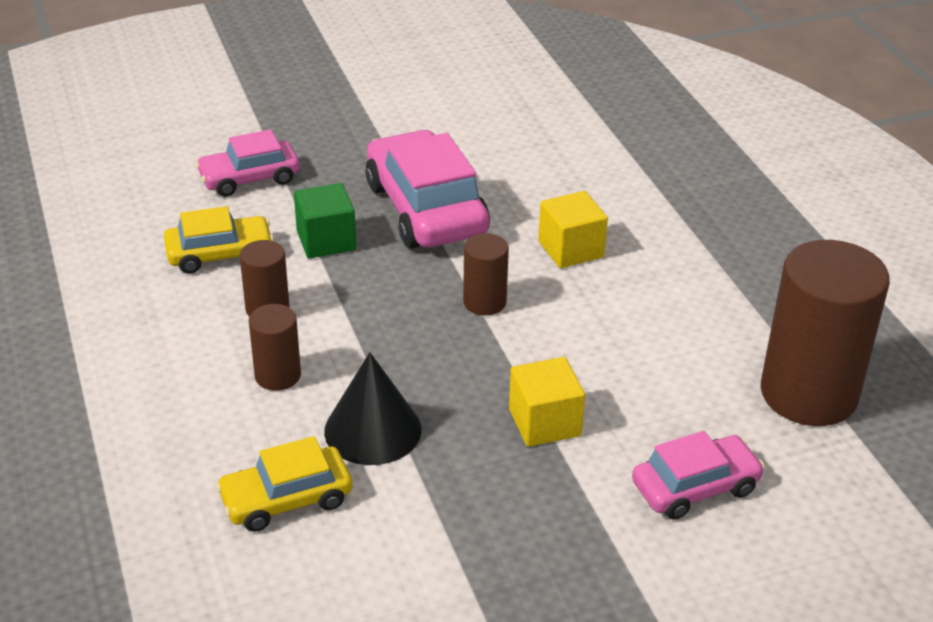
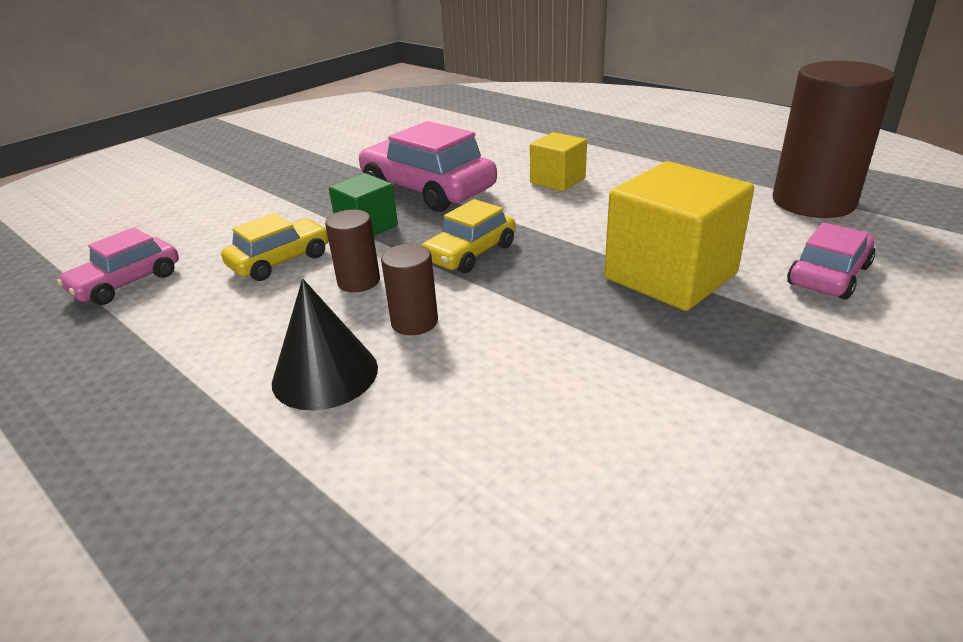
camera: 25 degrees left, 5 degrees down
(249, 178) = (265, 211): pink car -> pink car (126, 283)
(286, 499) = (524, 413): yellow car -> yellow car (470, 253)
(373, 430) = (542, 330): black cone -> black cone (325, 374)
(484, 302) = (533, 224): brown cylinder -> none
(544, 422) = (670, 276): yellow cube -> yellow cube, size x1.79

